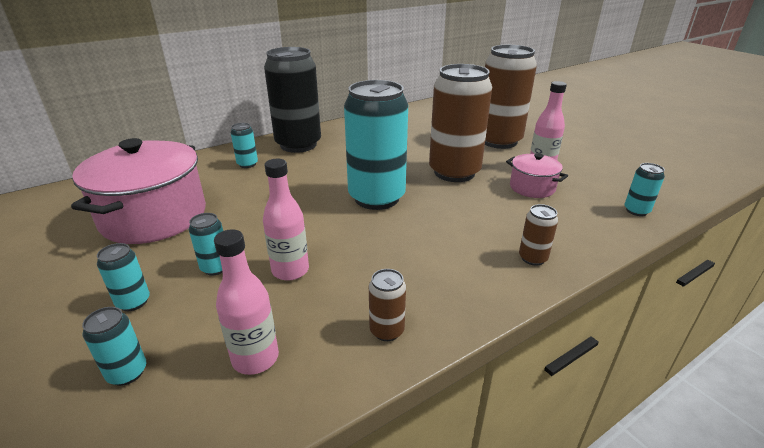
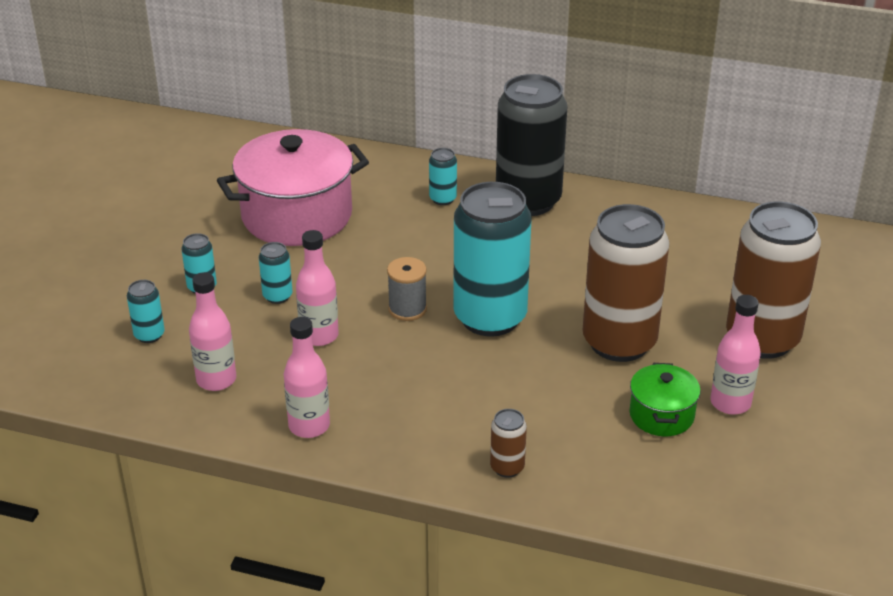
camera: 50 degrees right, 5 degrees up
(323, 221) = (407, 309): none -> grey spool
(387, 330) = (309, 426): brown can -> pink bottle
(532, 187) = (661, 415): pink pot -> green pot
(636, 211) = (711, 515): turquoise can -> none

